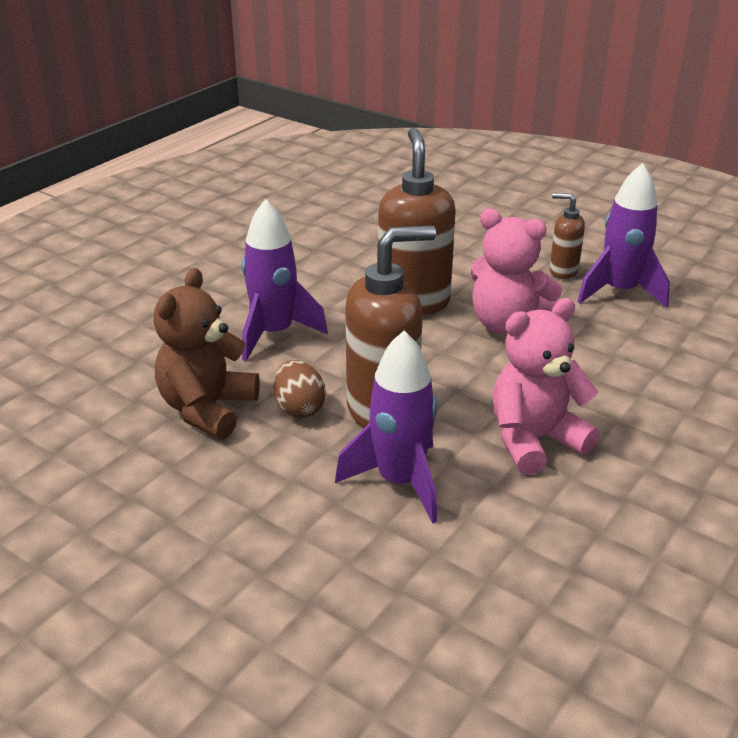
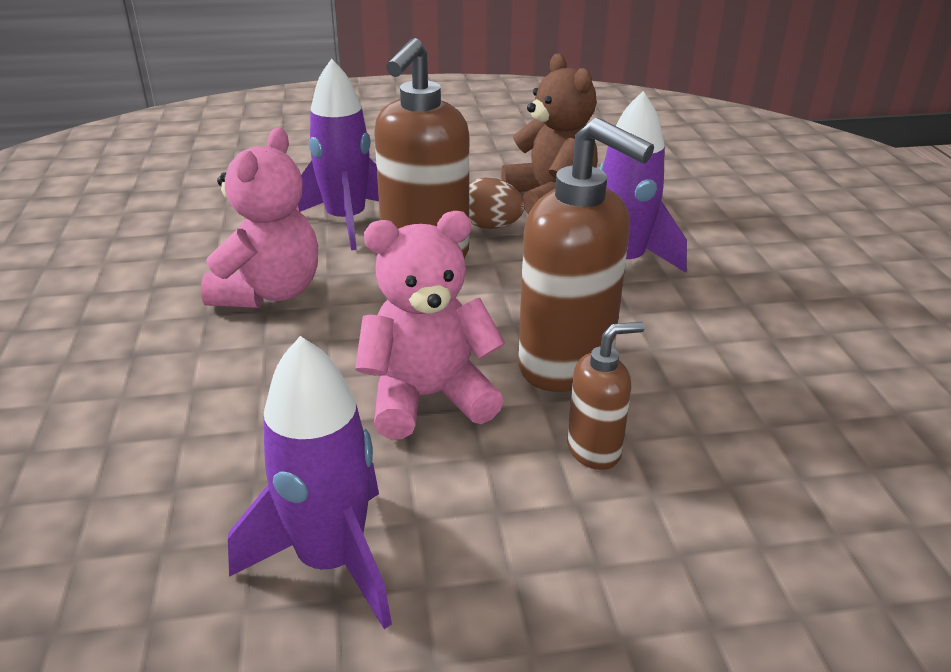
camera: 135 degrees right, 0 degrees up
(563, 271) = (461, 551): brown soap dispenser -> brown soap dispenser (594, 450)

